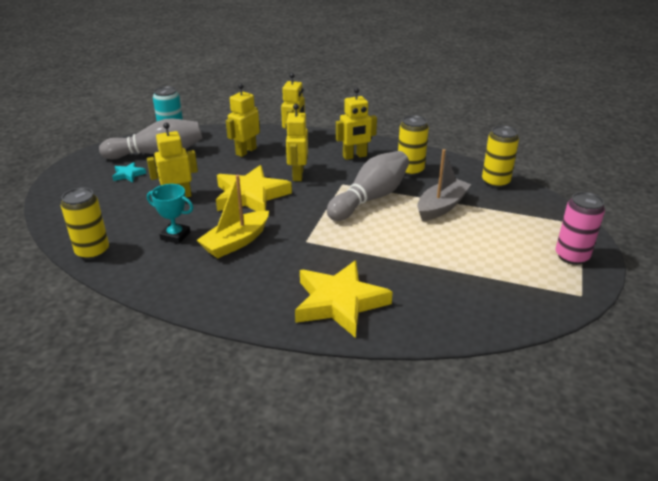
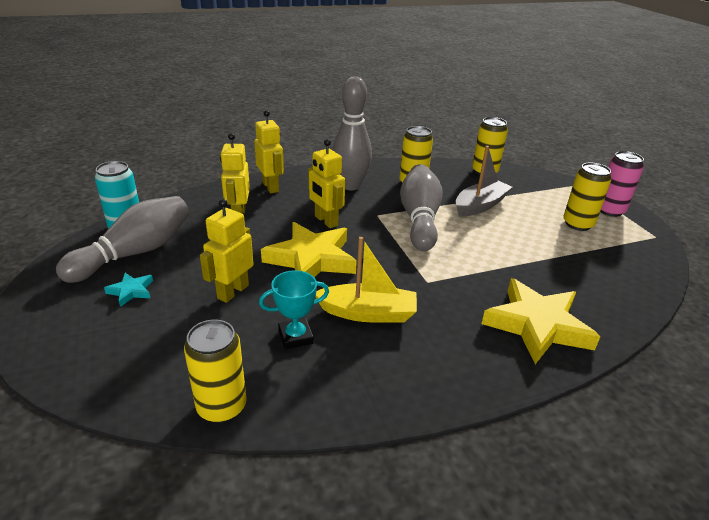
camera: 40 degrees left, 0 degrees up
(236, 242) = (368, 313): yellow boat -> yellow boat turned 90 degrees counterclockwise
(355, 156) = (350, 186): yellow robot -> grey bowling pin
(441, 207) = (480, 205): grey boat -> grey boat turned 45 degrees clockwise
(512, 254) = (578, 224): none -> yellow can

